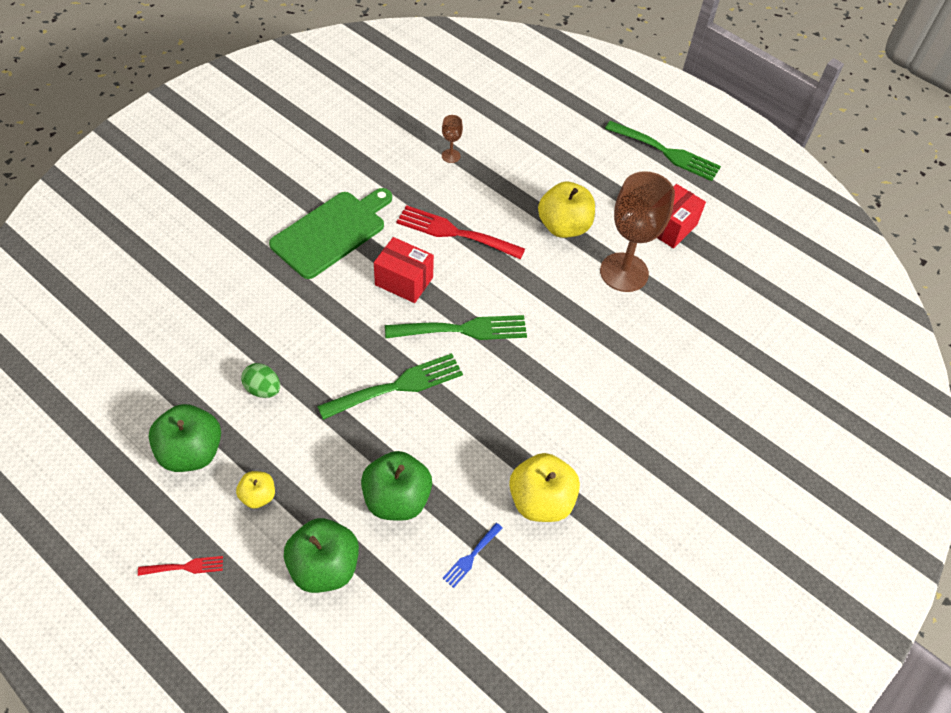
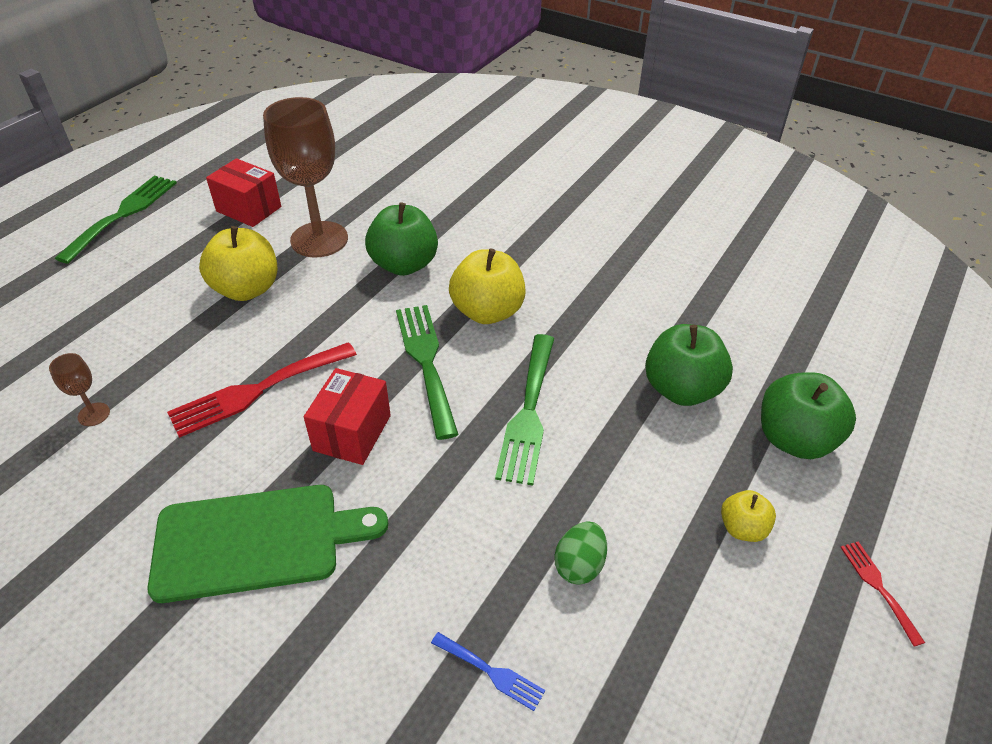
camera: 95 degrees left, 10 degrees down
(191, 452) = (716, 634): green apple -> green apple (404, 265)
(332, 232) = (256, 541): green cutting board -> green cutting board turned 135 degrees clockwise
(397, 386) = (528, 413): green fork -> green fork turned 135 degrees counterclockwise
(454, 233) = (257, 390): red fork -> red fork turned 45 degrees clockwise
(471, 557) = (717, 323): blue fork -> blue fork (491, 672)
(541, 501) = (631, 280): yellow apple -> yellow apple (487, 312)

